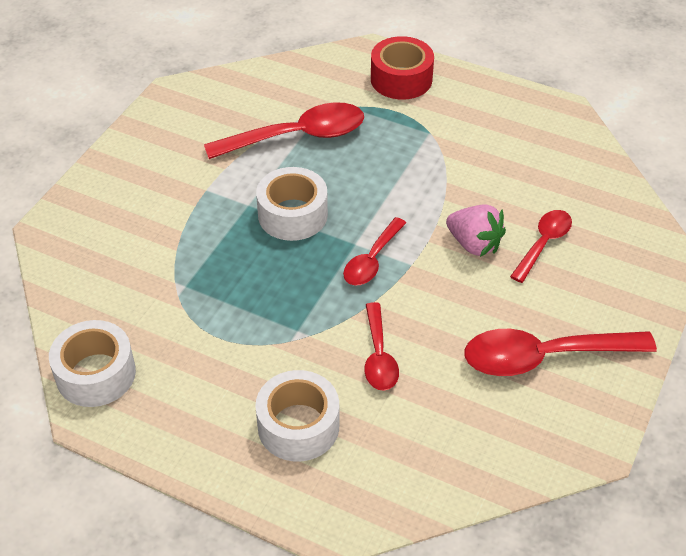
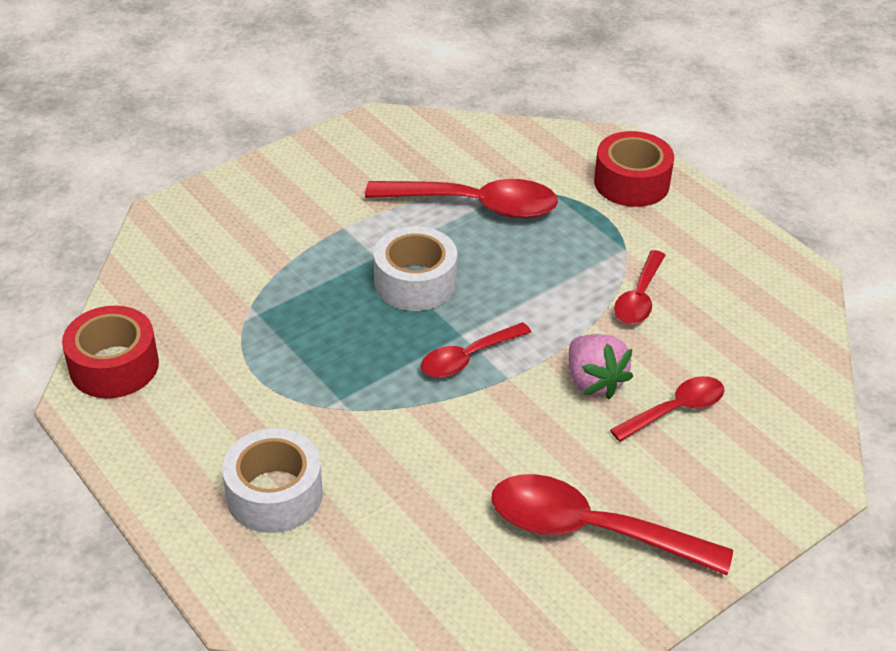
camera: 25 degrees right, 5 degrees down
(96, 374) = (114, 366): white tape -> red tape
(379, 356) = (407, 458): red spoon -> red spoon (639, 298)

